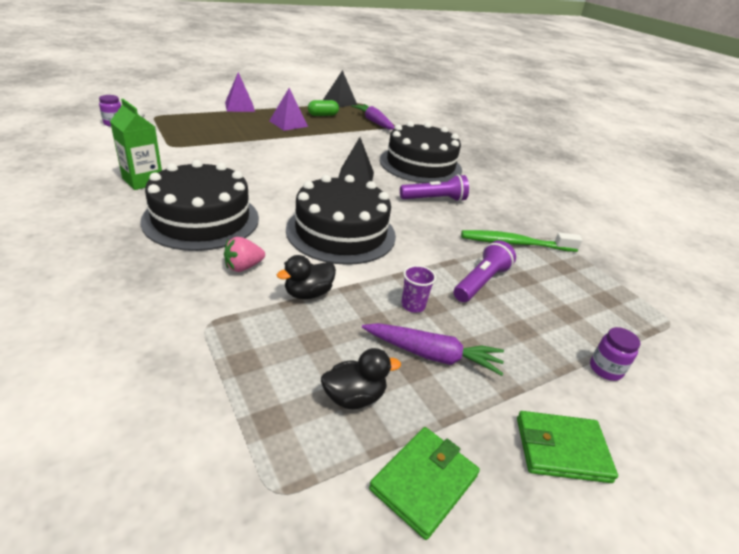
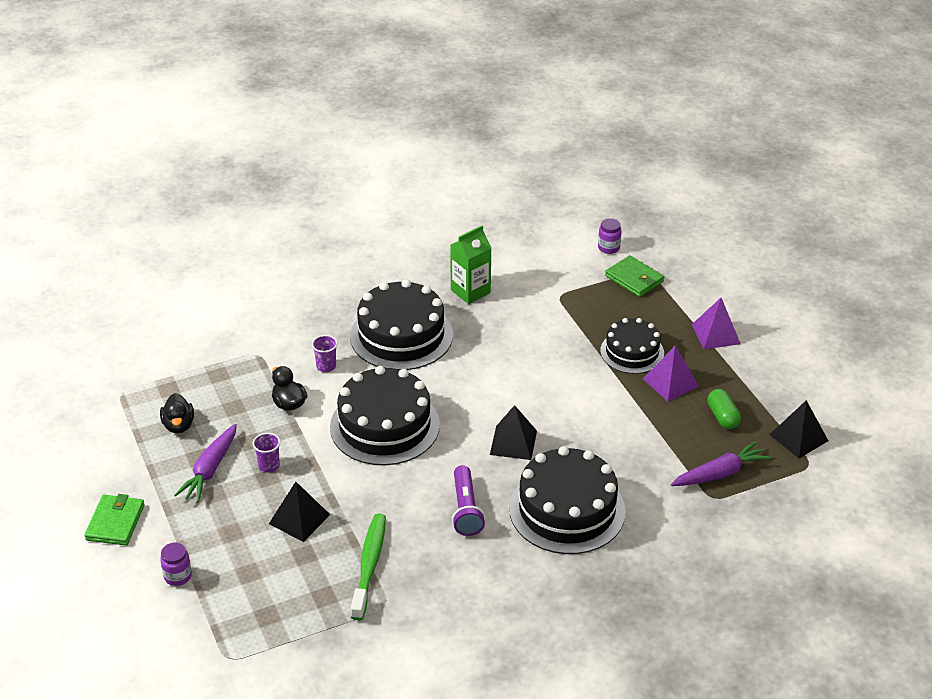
camera: 100 degrees right, 5 degrees up
(243, 267) = (326, 366): pink strawberry -> purple cup
(253, 130) = (632, 352): none -> black cake
(424, 482) = (111, 451): green wallet -> green wallet (634, 279)
(481, 282) = (299, 519): purple flashlight -> black pyramid

